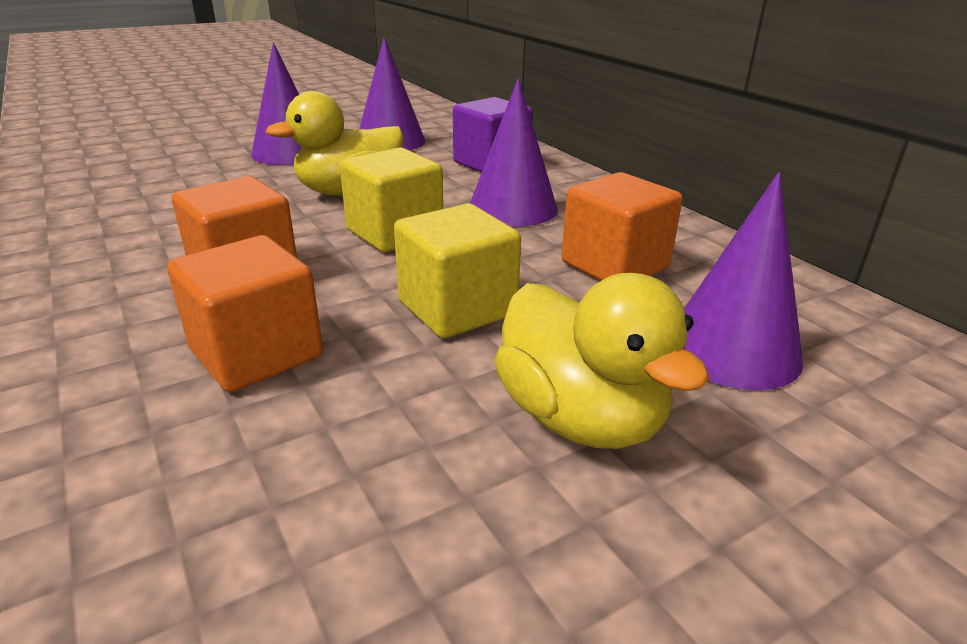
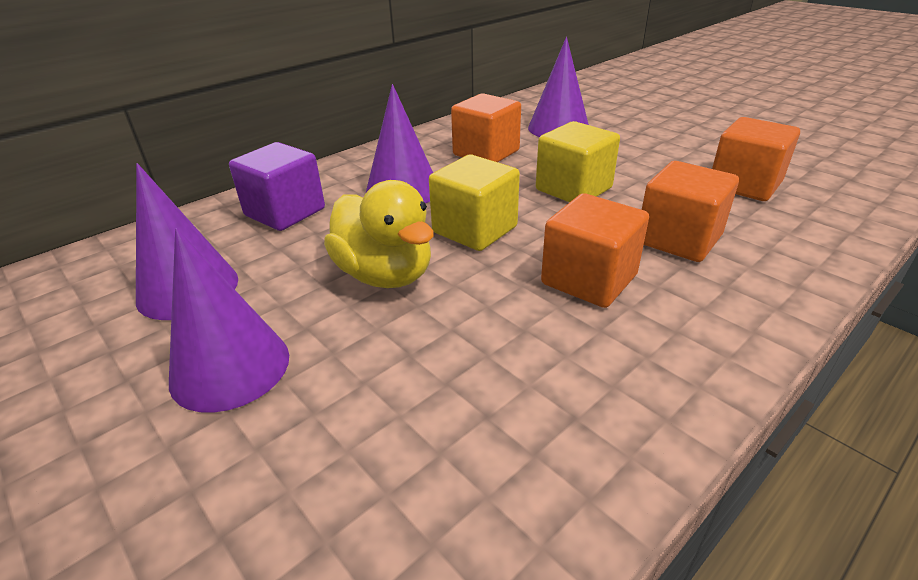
camera: 100 degrees left, 5 degrees up
(360, 513) = (744, 185): none -> orange cube
(580, 418) = (640, 153): yellow duck -> none

